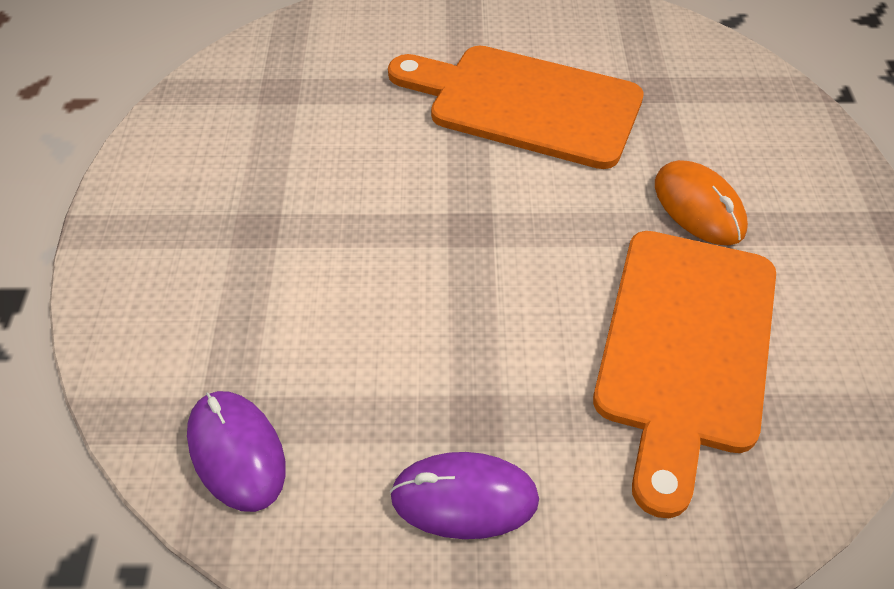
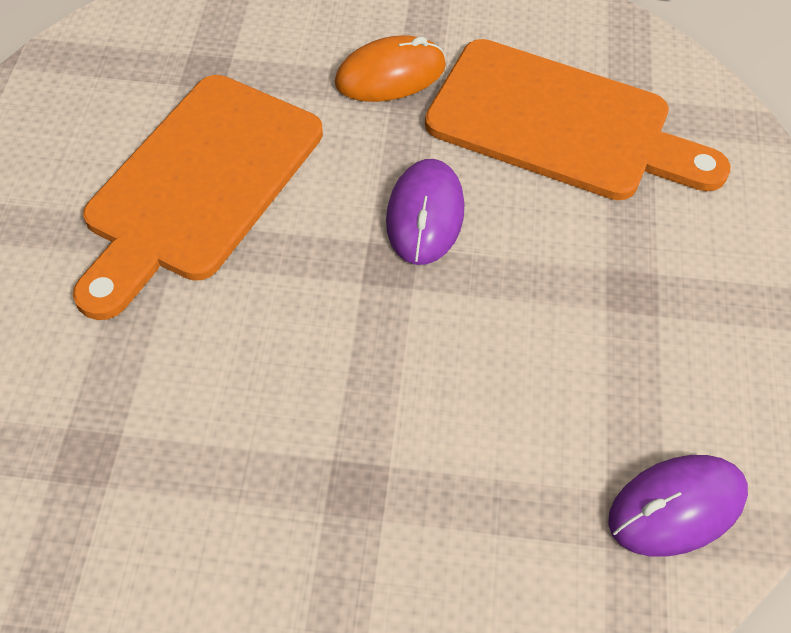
camera: 85 degrees left, 5 degrees up
(464, 498) = (717, 310): purple mouse -> purple mouse (425, 215)

